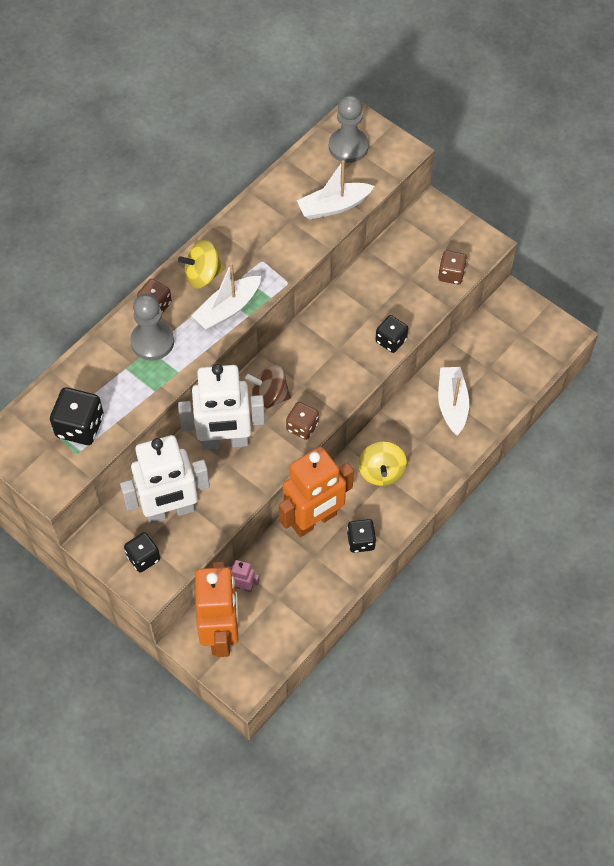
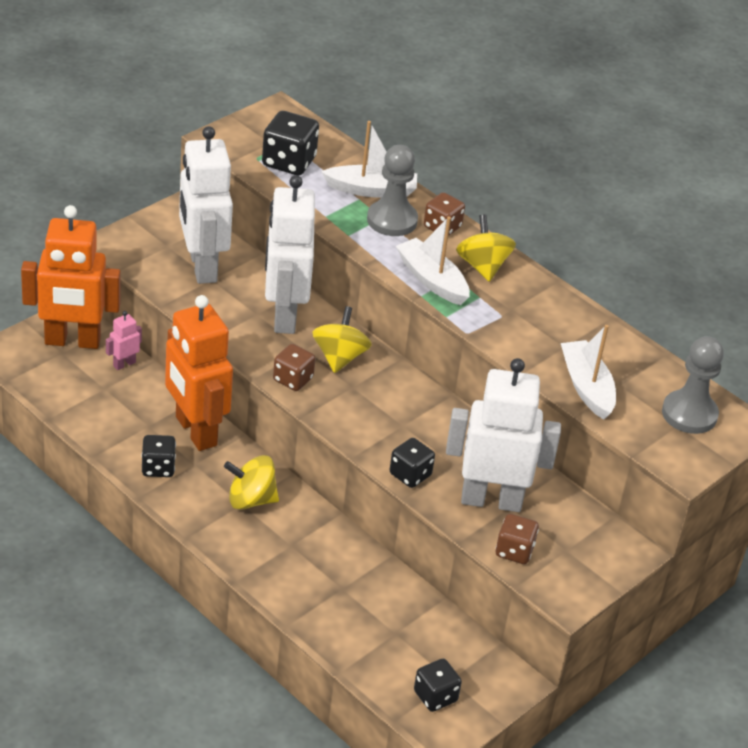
camera: 90 degrees right, 20 degrees down
(143, 558) = (150, 243): black dice -> black dice (435, 696)
(243, 586) = (124, 364): pink robot -> pink robot turned 150 degrees counterclockwise
(269, 397) = (339, 357): brown spinning top -> yellow spinning top
(405, 289) = (491, 500): none -> white robot
(452, 404) = (341, 584): white boat -> white boat (371, 190)

